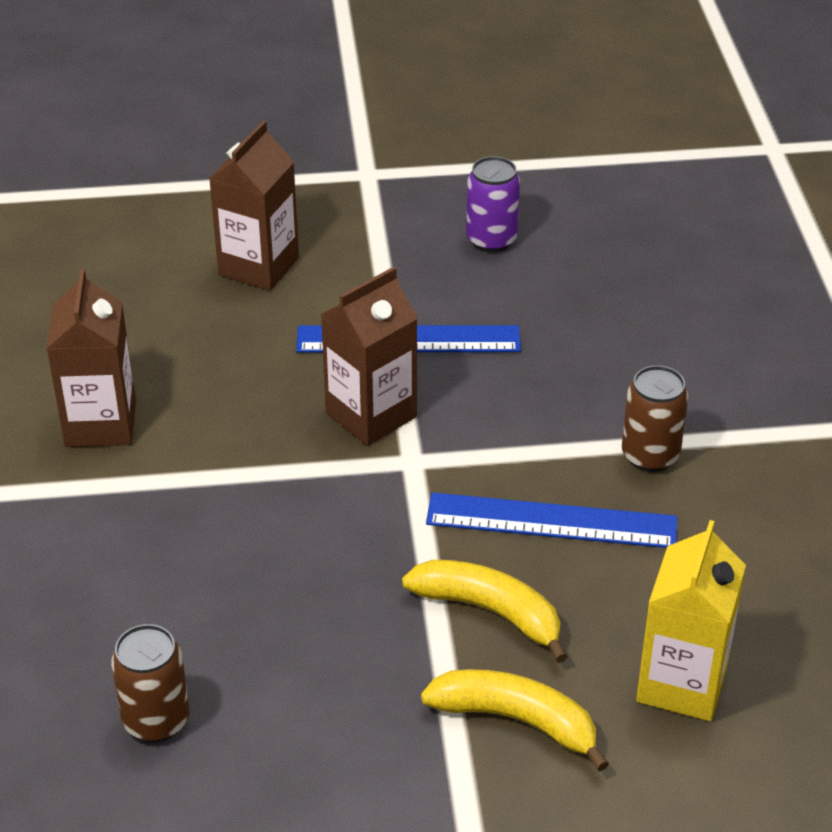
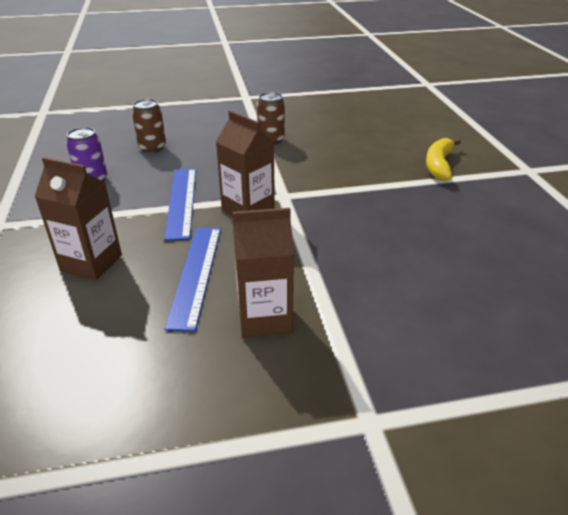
camera: 95 degrees left, 5 degrees down
(156, 720) = (502, 260): brown can -> brown can (152, 148)
(490, 611) = (380, 172): yellow banana -> none
(551, 521) = (319, 160): blue ruler -> blue ruler (196, 274)
(682, 683) = (400, 135): yellow carton -> none

